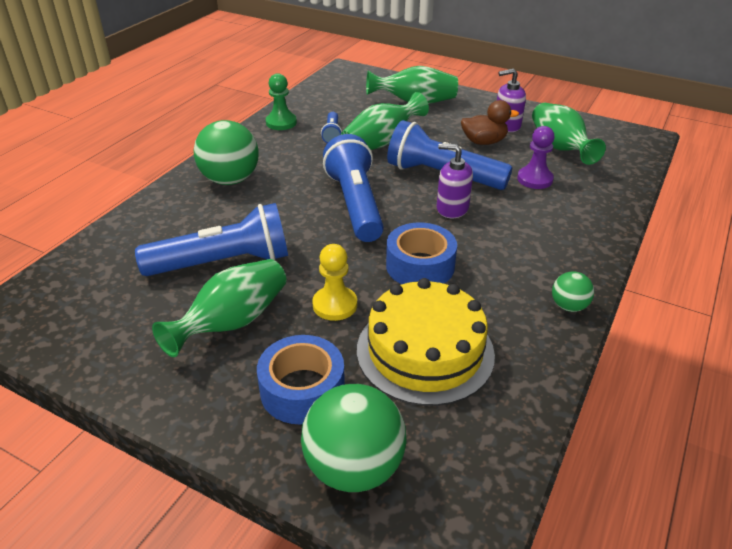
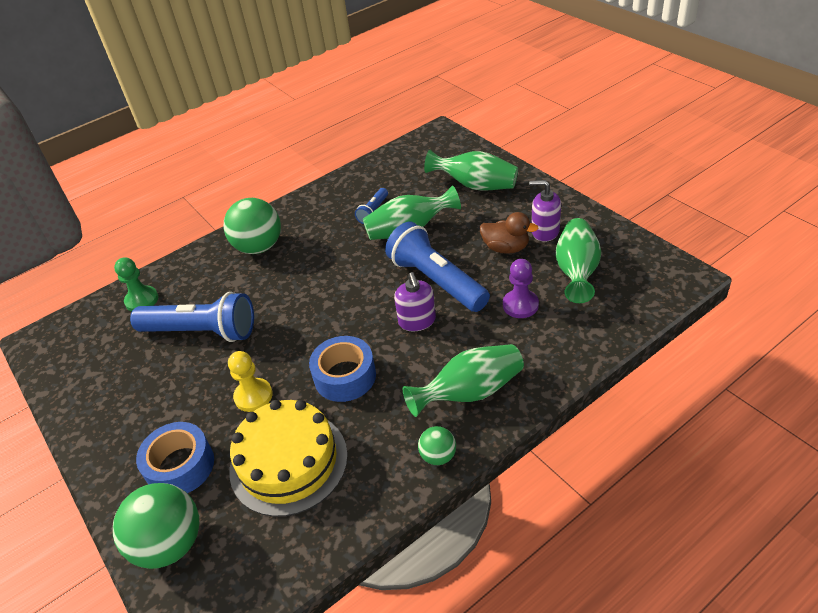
camera: 30 degrees right, 5 degrees up
(232, 322) = (173, 390): green vase -> green vase (470, 392)
(281, 123) = (339, 190): green pawn -> green pawn (142, 300)
(355, 204) = (338, 296): blue flashlight -> none
(452, 208) = (417, 321): purple soap dispenser -> purple soap dispenser turned 150 degrees counterclockwise

